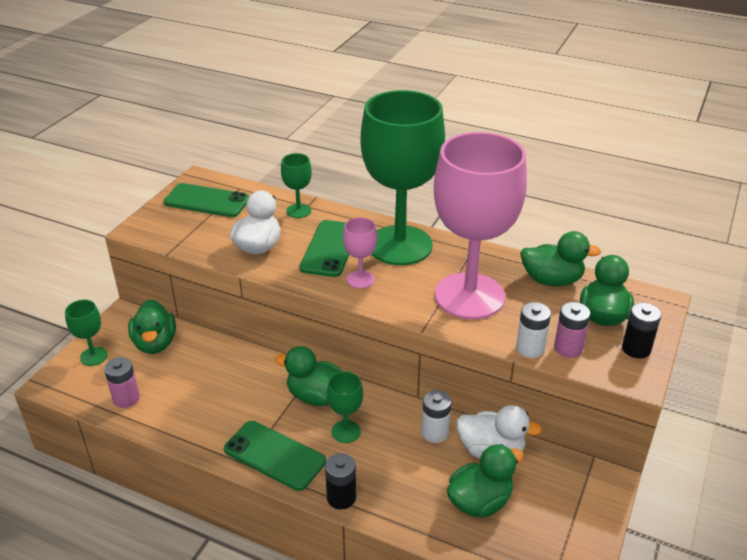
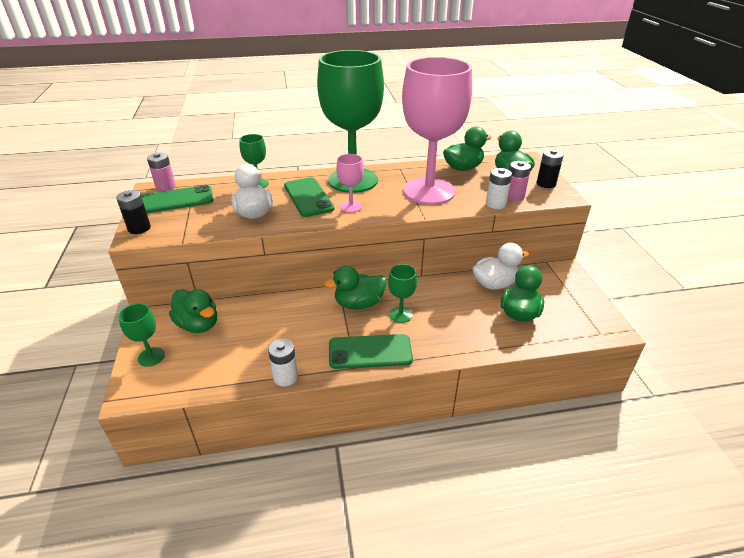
camera: 35 degrees left, 0 degrees up
(126, 398) = (213, 372): pink battery -> pink battery (166, 187)
(341, 497) = (441, 353): black battery -> black battery (139, 228)
(435, 432) = (453, 289): white battery -> white battery (285, 377)

